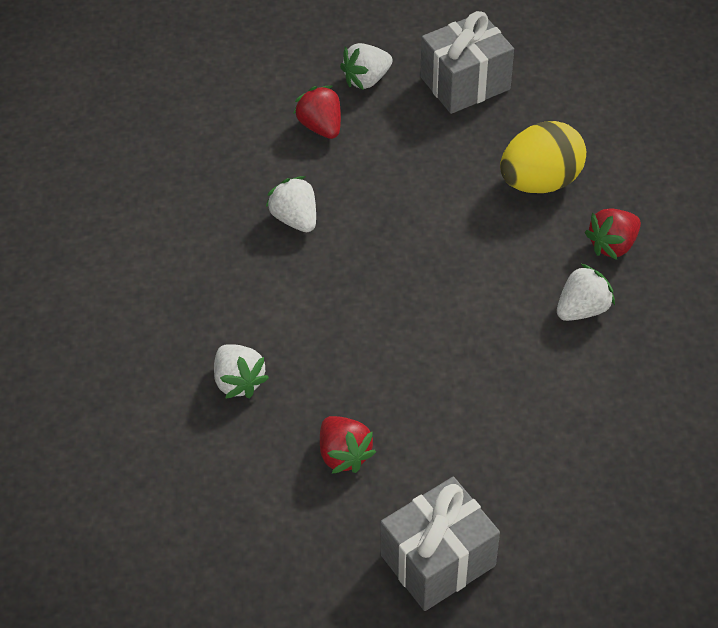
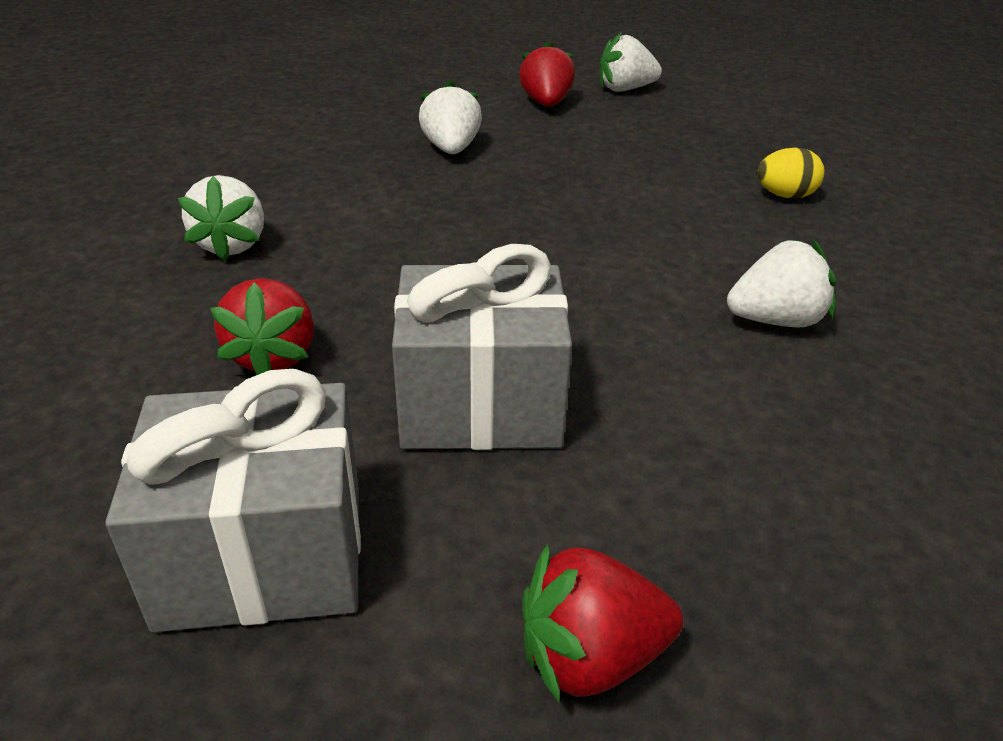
camera: 25 degrees right, 15 degrees down
(465, 83) = (737, 113): grey gift -> grey gift (480, 404)
(540, 182) = (785, 196): yellow egg -> yellow egg, size x0.50
(612, 245) = (863, 273): red strawberry -> red strawberry (590, 657)

